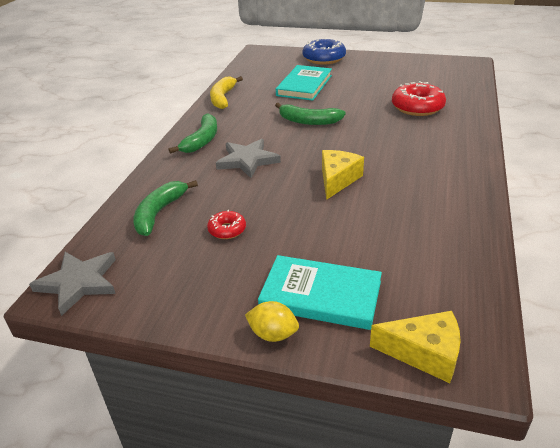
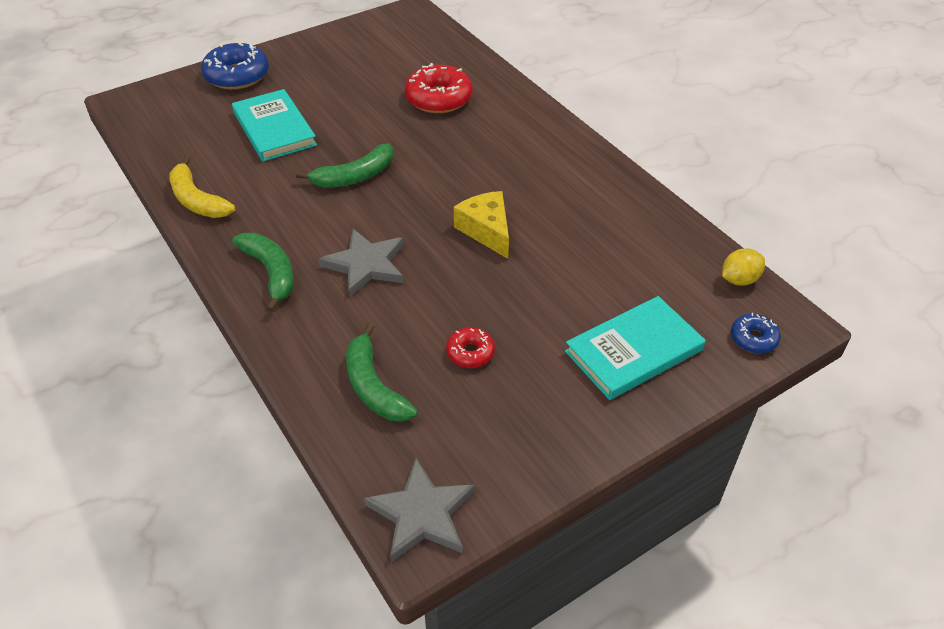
camera: 50 degrees left, 10 degrees up
(273, 334) = (649, 410): yellow lemon -> yellow lemon (739, 280)
(424, 353) = (753, 339): yellow cheese -> blue donut

